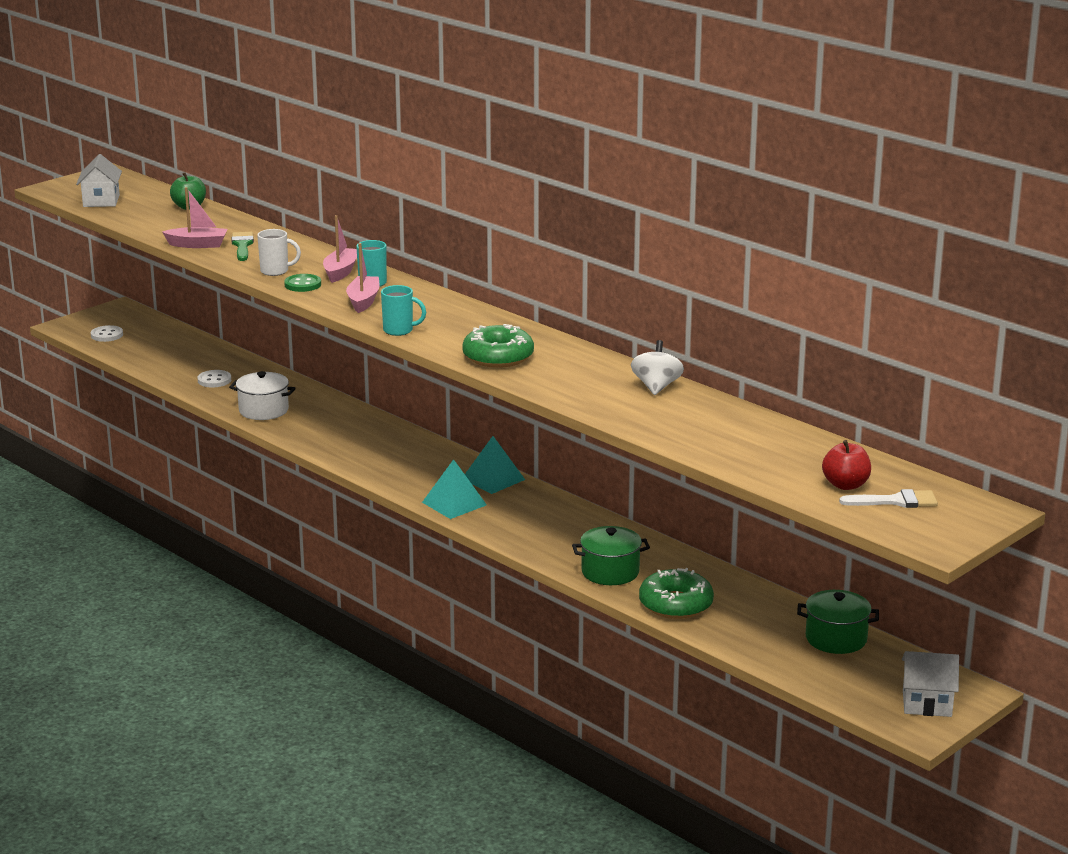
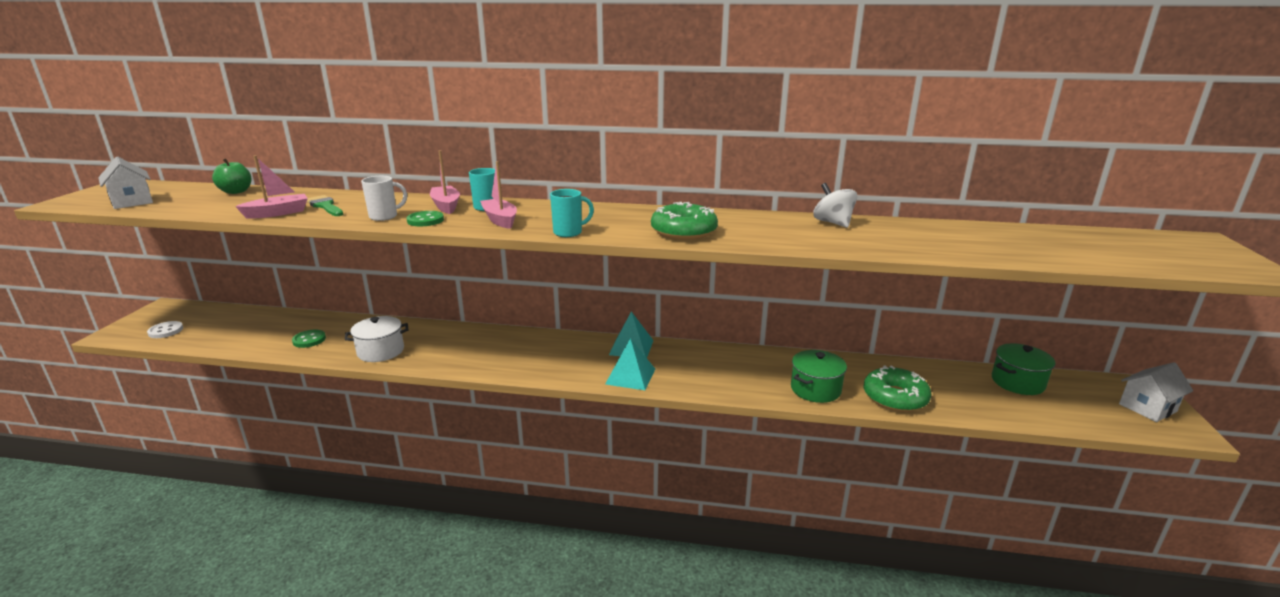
camera: 35 degrees left, 0 degrees up
(214, 380) = (309, 340): white button -> green button
(845, 485) = (1100, 249): red apple -> none
(895, 501) = (1151, 250): white brush -> none

